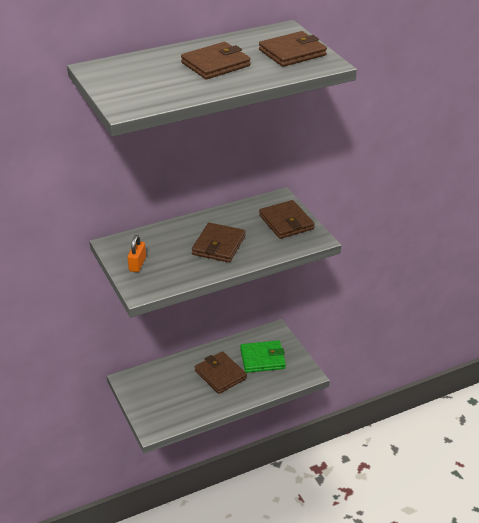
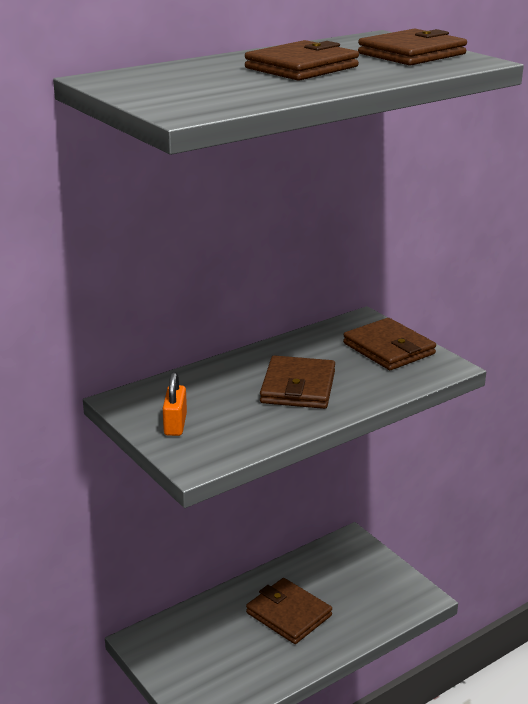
camera: 10 degrees left, 10 degrees down
(262, 359) = (346, 583): green wallet -> none

